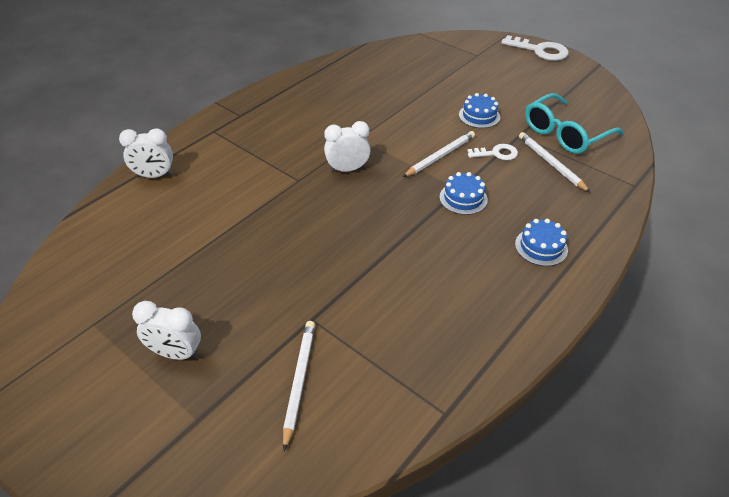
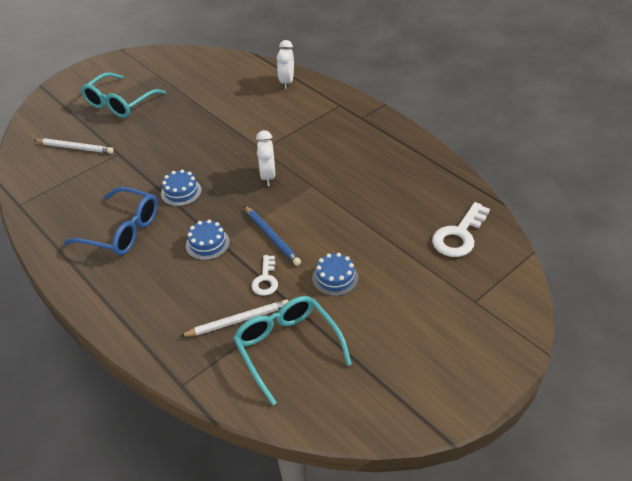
camera: 100 degrees right, 0 degrees up
(176, 353) = (119, 103): white clock -> turquoise glasses
(440, 156) = (272, 237): white pencil -> blue pencil
(464, 273) = (122, 231): none -> blue glasses
(540, 50) = (489, 375): white key -> white key (459, 235)
(541, 247) = (129, 283): blue cake -> blue cake (181, 192)

